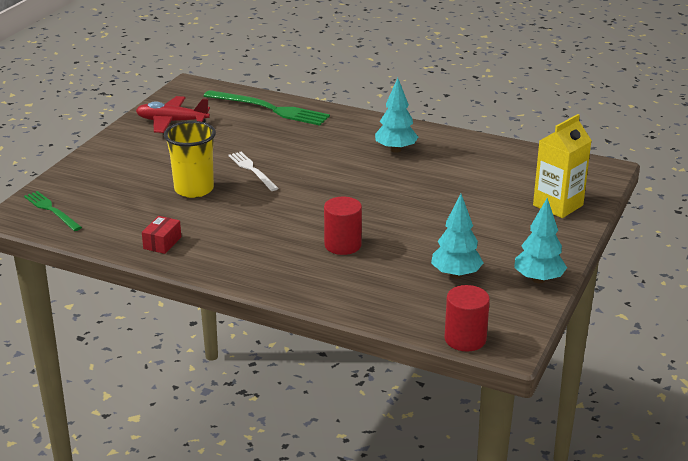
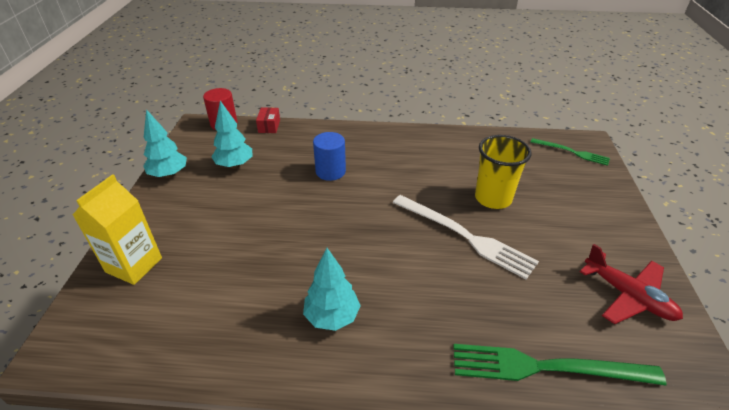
camera: 160 degrees right, 10 degrees up
(162, 243) = (462, 144): red box -> red box (269, 126)
(172, 122) = (628, 296): red plane -> red plane turned 60 degrees clockwise
(252, 170) = (465, 236): white fork -> white fork, size x1.69
(342, 245) = (330, 171): red cylinder -> blue cylinder

